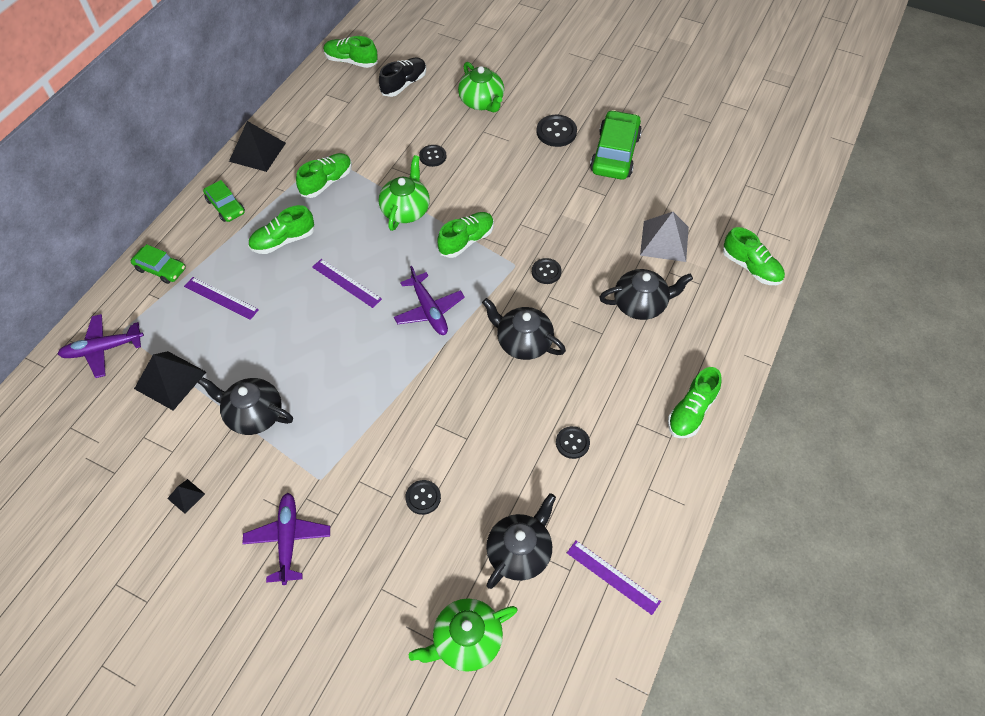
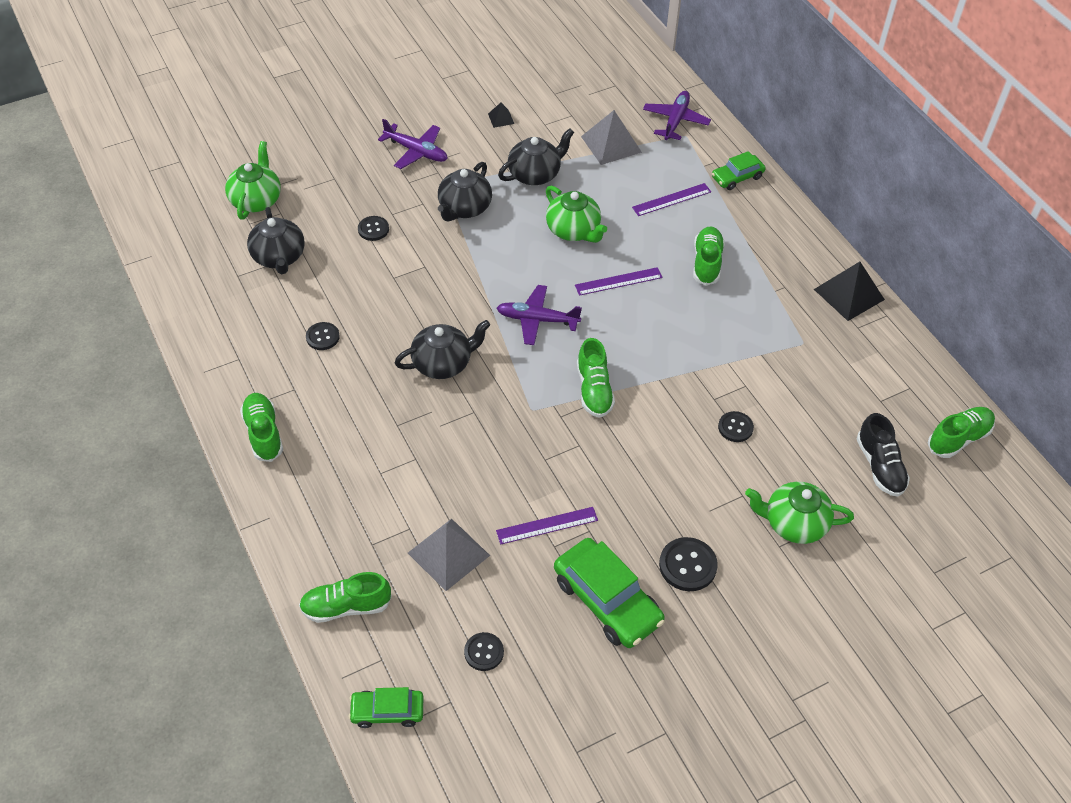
camera: 125 degrees right, 5 degrees down
(170, 380) = (611, 144): black pyramid -> grey pyramid
(225, 206) = (785, 243): green car -> green car (387, 711)
(327, 182) = (762, 326): green shoe -> none
(406, 210) = (674, 366): green teapot -> green teapot (573, 230)
(546, 272) = (502, 428): black button -> black button (484, 652)
(613, 576) = (206, 295): purple ruler -> purple ruler (547, 525)
(640, 304) = (397, 476): black teapot -> black teapot (464, 208)

